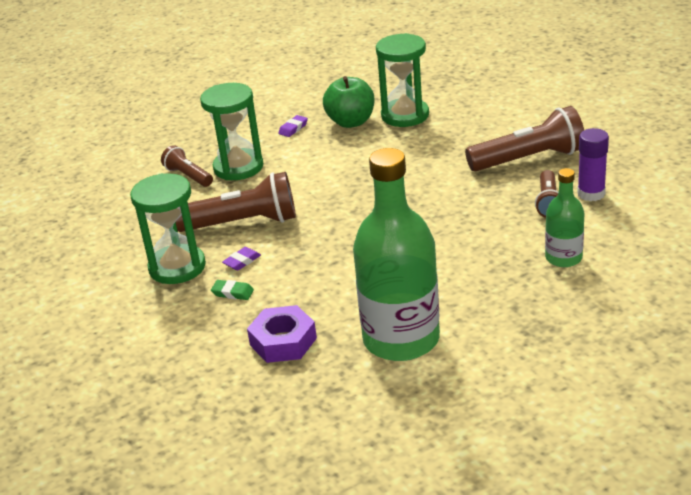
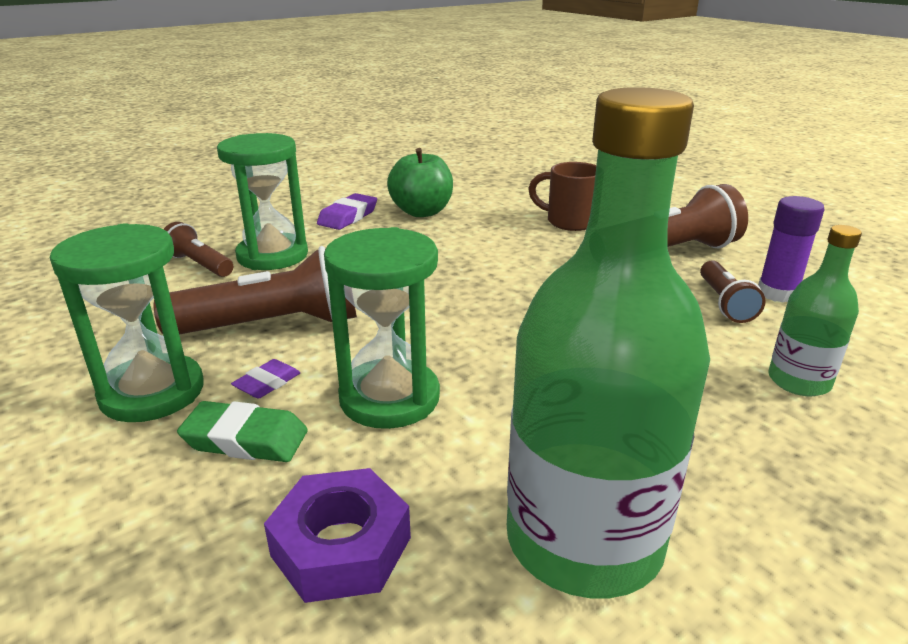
camera: 10 degrees left, 5 degrees down
(233, 293) = (245, 439): green eraser -> green eraser, size x1.58
(293, 128) = (348, 217): purple eraser -> purple eraser, size x1.58
(405, 115) = (488, 207): green hourglass -> green hourglass (389, 398)
(465, 129) = (569, 222): none -> brown mug

